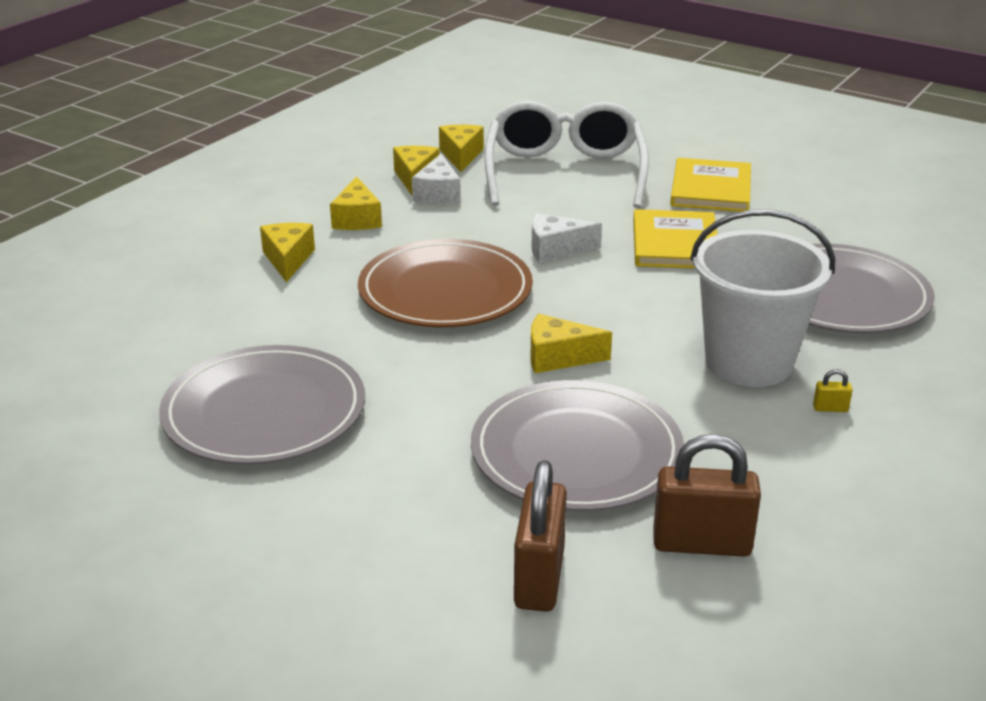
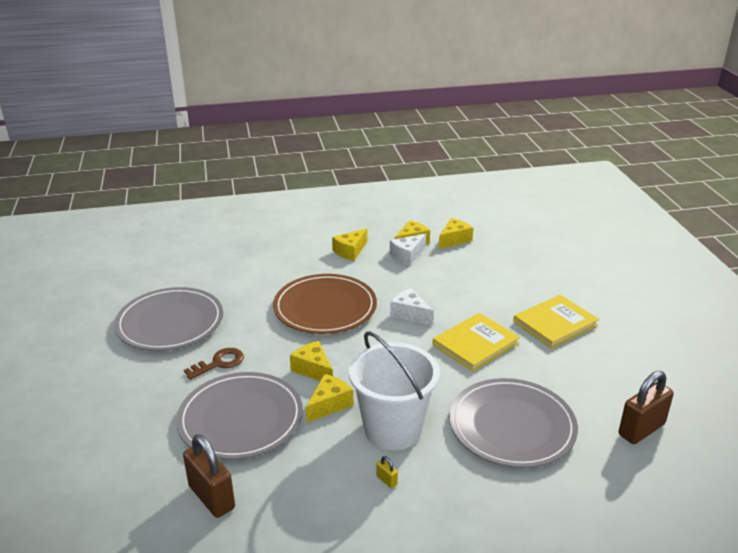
camera: 45 degrees right, 0 degrees up
(288, 259) = (290, 257): yellow cheese -> yellow cheese (329, 404)
(430, 415) = (219, 363): none -> brown key
(539, 578) = (133, 461): brown padlock -> brown padlock (641, 429)
(564, 172) = (490, 274): white glasses -> none

